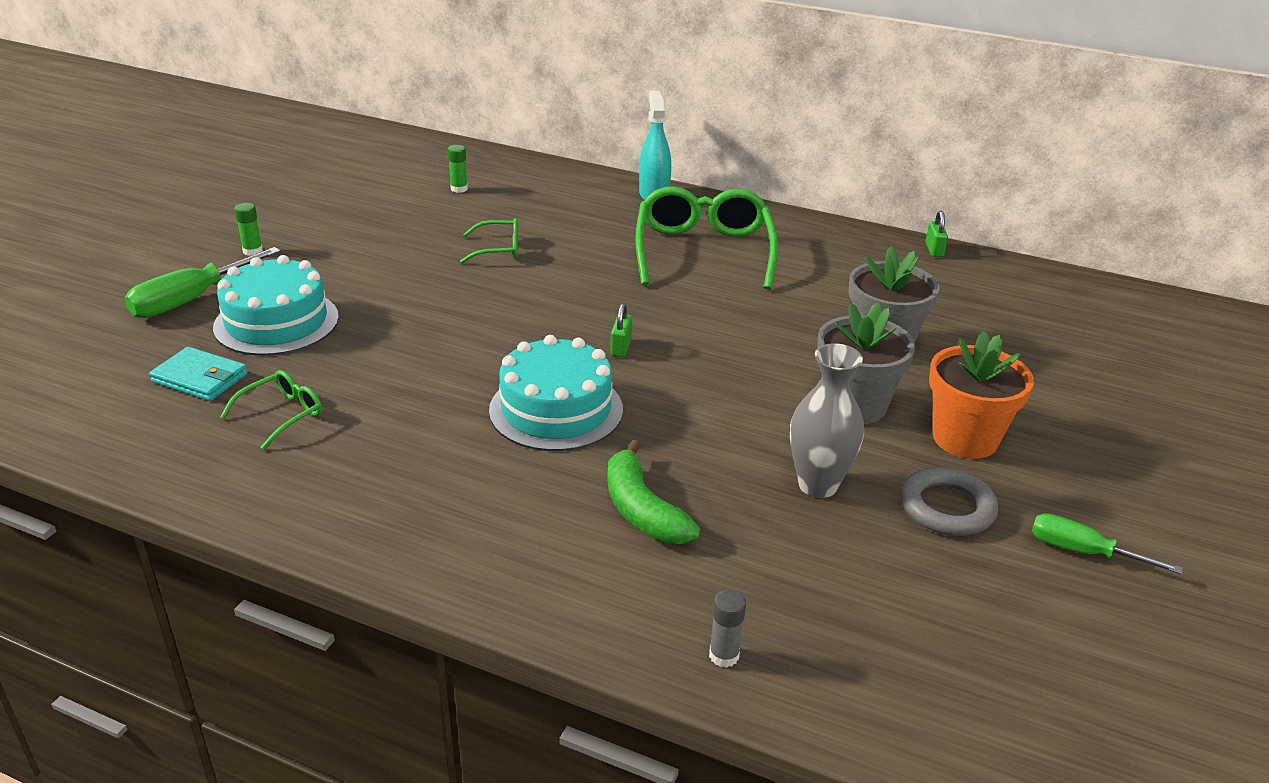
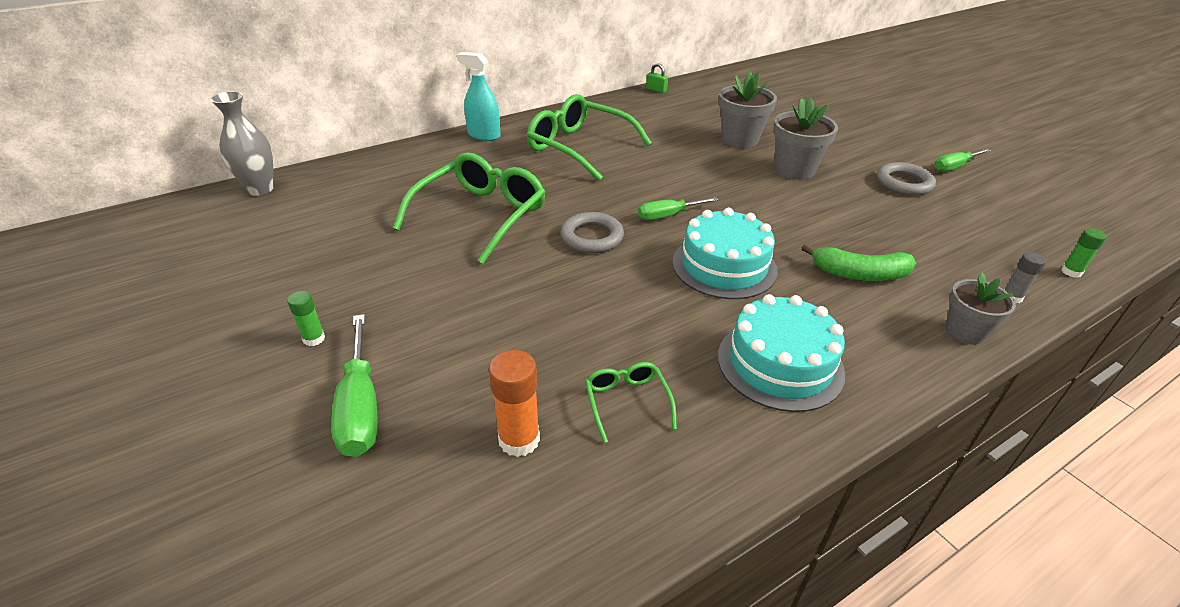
camera: 55 degrees left, 5 degrees up
(200, 378) = (519, 439): turquoise wallet -> orange glue stick
(276, 322) = (467, 361): turquoise cake -> turquoise cake (780, 364)
(459, 189) = (360, 200): green glue stick -> green glue stick (1071, 272)
(499, 249) = (481, 215): green glasses -> green glasses, size x2.11
(525, 317) = (592, 237): none -> grey ring
(592, 618) = (964, 332): none -> grey flower pot
(621, 347) = (668, 216): green padlock -> green screwdriver
(817, 485) = (864, 209): grey vase -> grey vase (260, 189)
(965, 438) = (845, 155): orange flower pot -> none

